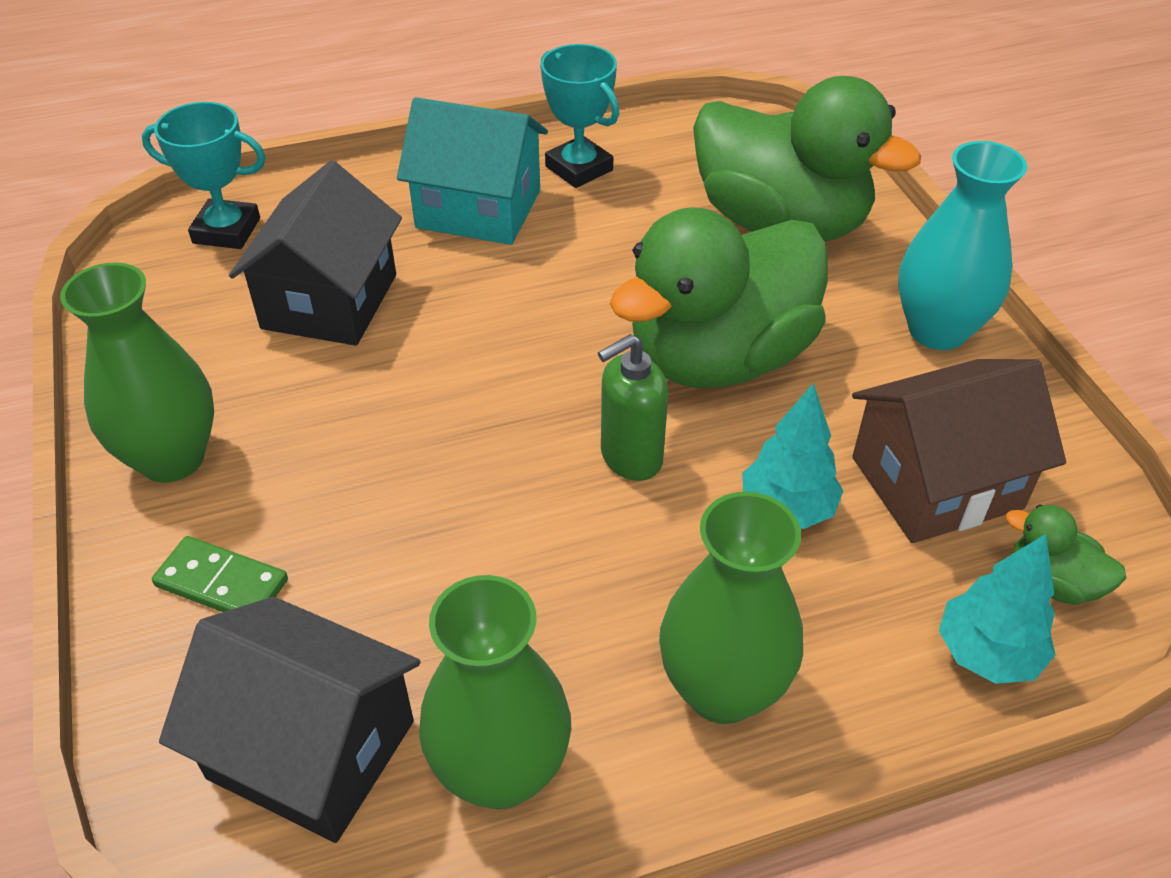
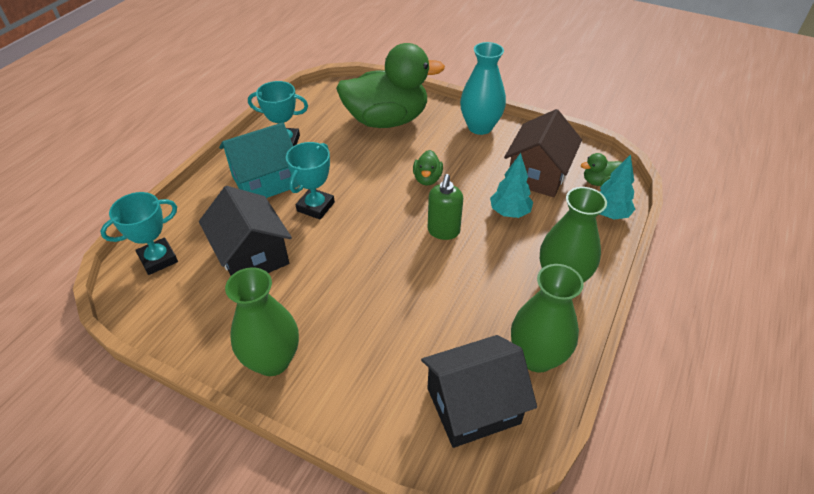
camera: 45 degrees left, 0 degrees up
(222, 583) = (362, 384): green domino -> none
(496, 289) = (315, 207): none -> turquoise trophy
(719, 358) = (427, 179): green duck -> green duck, size x0.40

